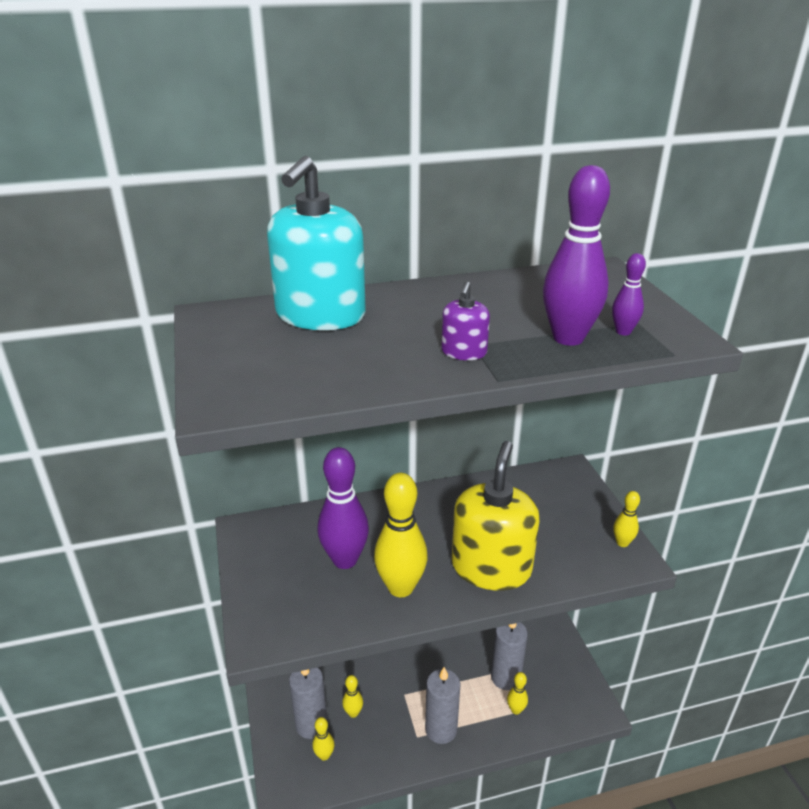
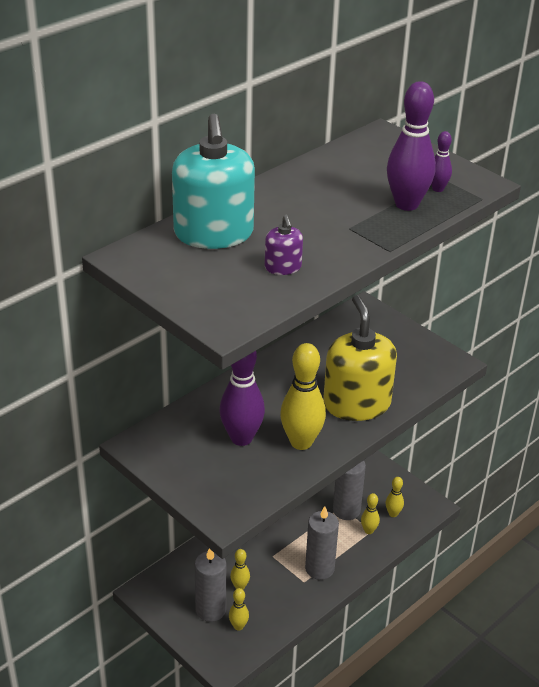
camera: 30 degrees left, 5 degrees up
(464, 352) = (348, 235): purple soap dispenser -> purple soap dispenser (283, 267)
(622, 543) = (437, 353): yellow bowling pin -> yellow bowling pin (393, 514)

